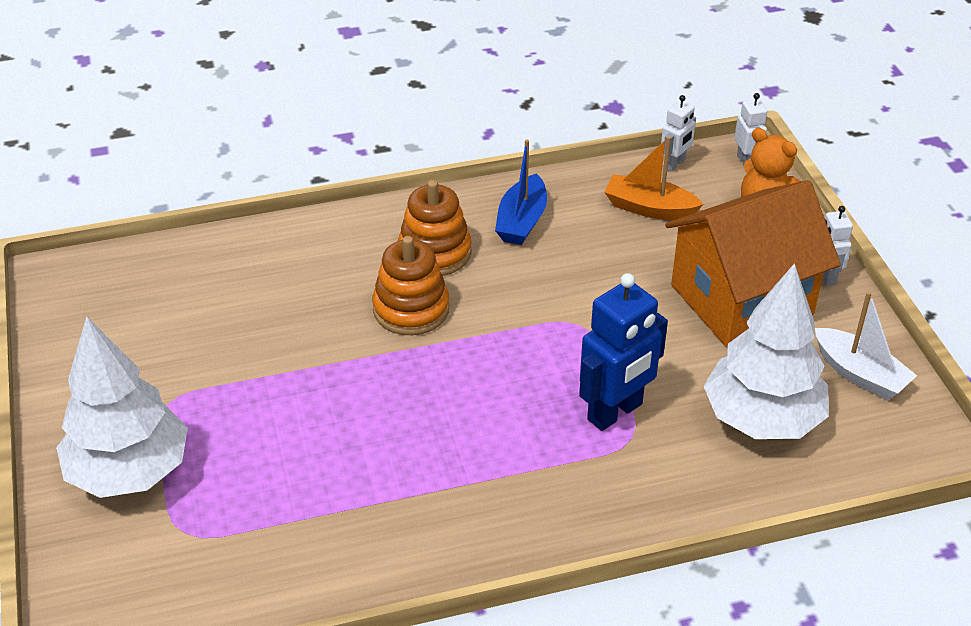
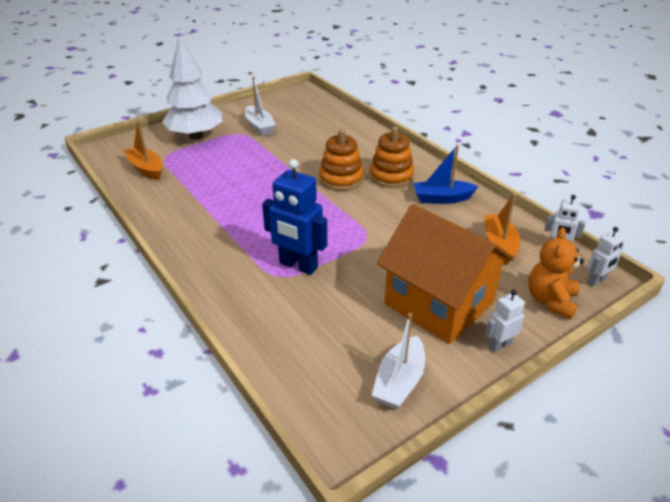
camera: 70 degrees right, 5 degrees down
(159, 370) = (260, 126): none -> white boat
(219, 568) = (146, 169): none -> orange boat
(762, 419) = (323, 333): white tree -> none

